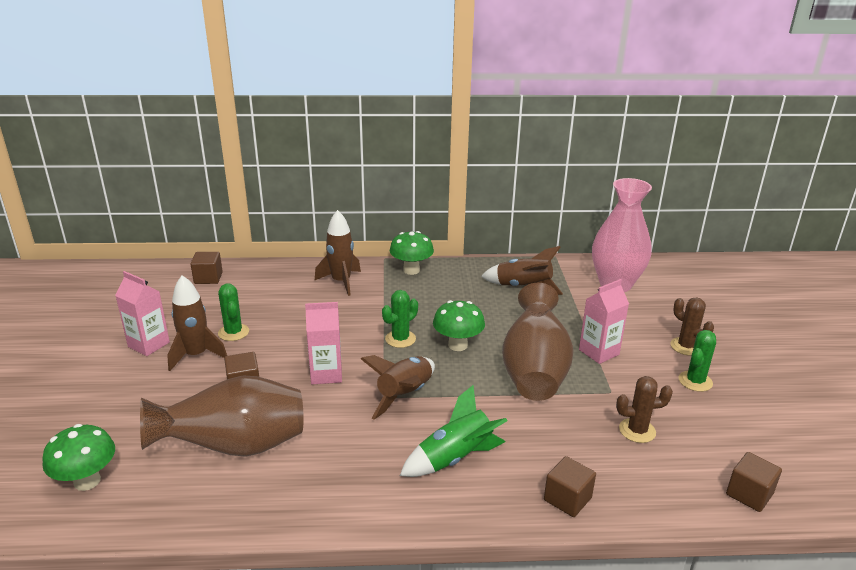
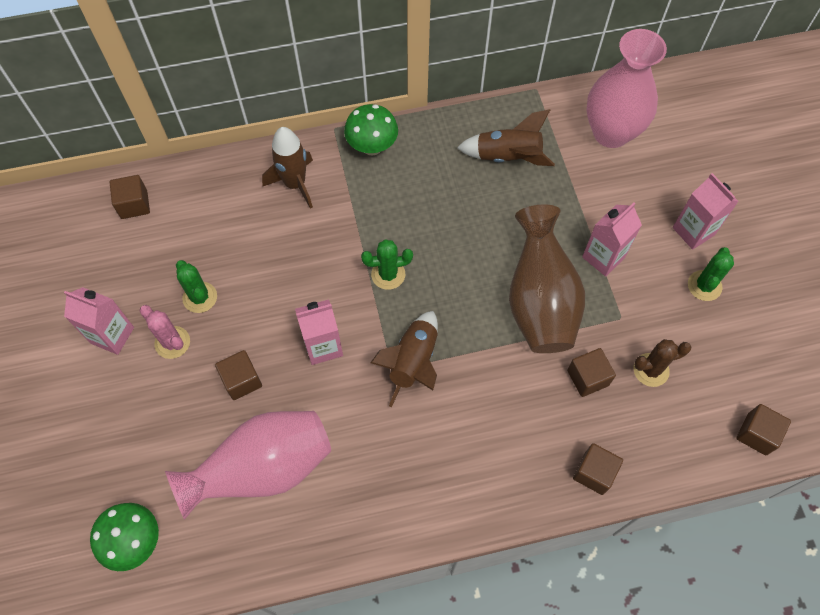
camera: 10 degrees left, 35 degrees up
(196, 355) = (172, 342): brown rocket -> pink cactus
(235, 447) = (263, 469): brown vase -> pink vase
(400, 339) = (388, 274): green cactus -> green cactus turned 45 degrees clockwise
(455, 458) = (481, 441): green rocket -> none
(458, 345) = (452, 273): green mushroom -> none
(572, 427) = (587, 378): none -> brown cube
(686, 346) = (693, 231): brown cactus -> pink carton

